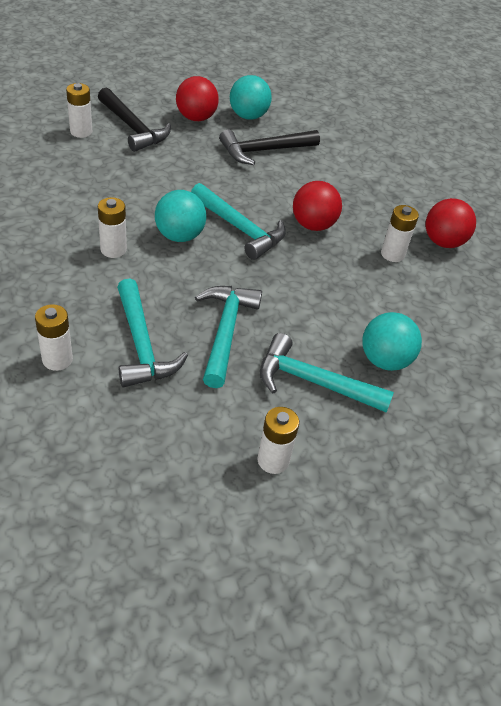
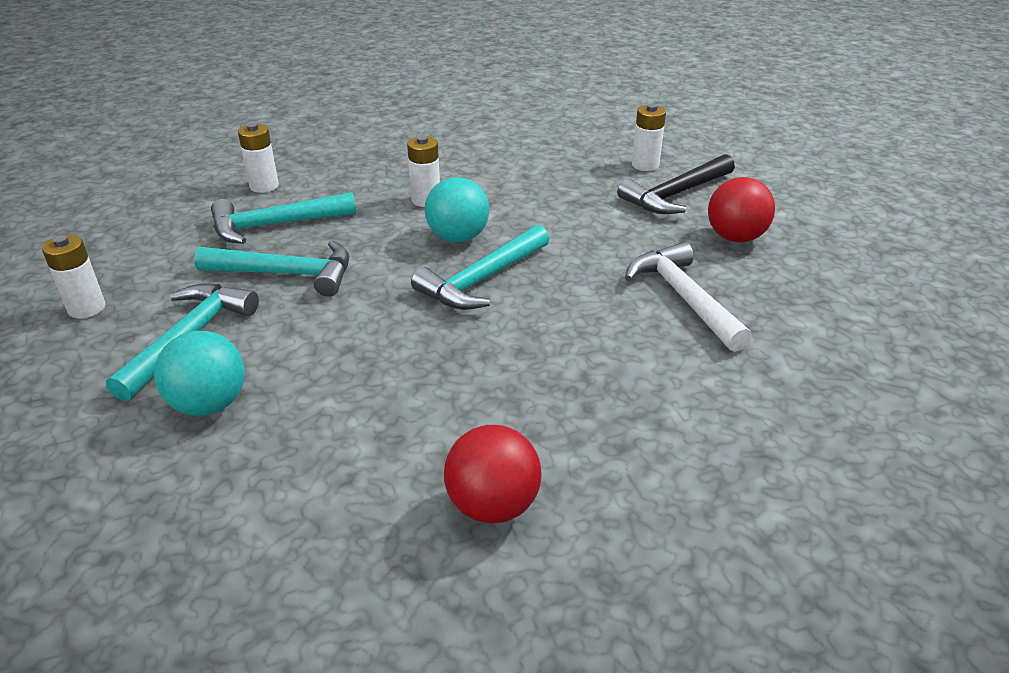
camera: 95 degrees right, 10 degrees down
(248, 116) = (776, 282): turquoise ball -> none
(264, 151) = (683, 297): black hammer -> white hammer
(313, 225) = (506, 344): red ball -> none
(392, 254) = (447, 430): white battery -> none

